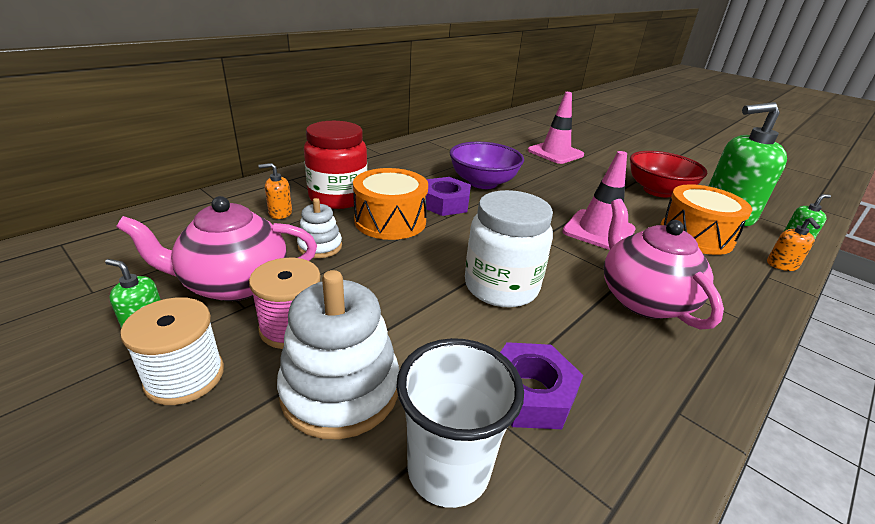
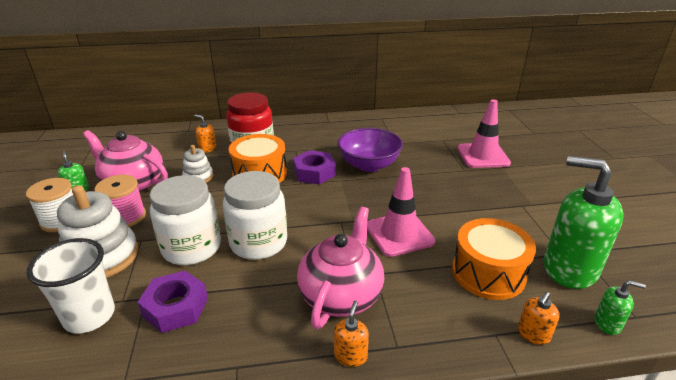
camera: 40 degrees right, 0 degrees up
(440, 323) = (191, 248): none -> white jar
(658, 191) = (529, 221): red bowl -> none
(729, 343) = (350, 355): none -> orange soap dispenser

